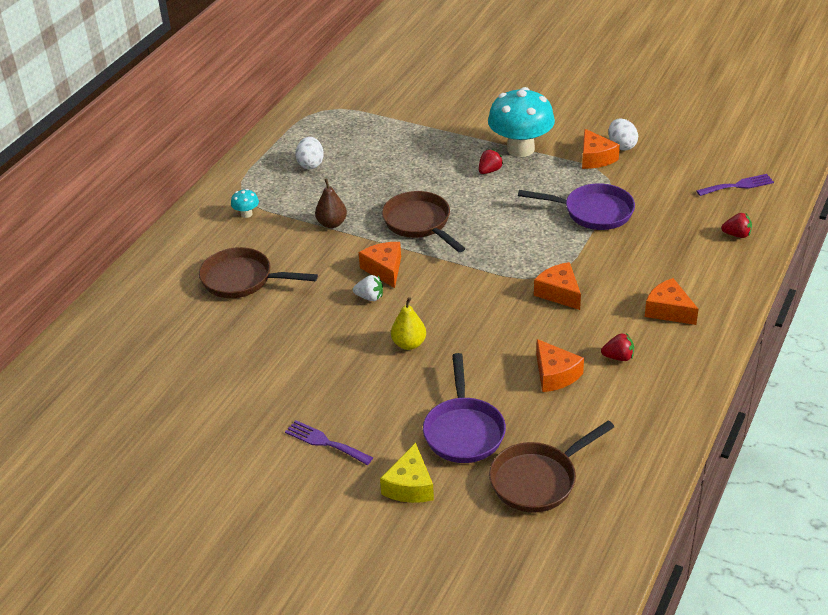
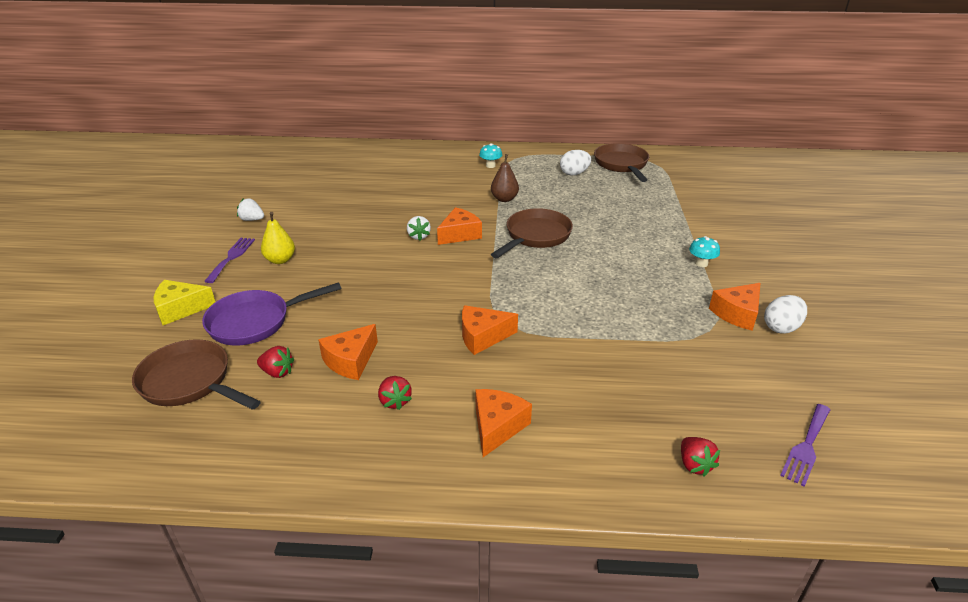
camera: 65 degrees right, 5 degrees down
(242, 279) = (412, 182): brown pan -> brown pan (622, 165)
(243, 420) = (252, 219): none -> white strawberry
(409, 344) = (365, 268): yellow pear -> yellow pear (280, 260)
(489, 171) = (647, 254): red strawberry -> red strawberry (277, 372)
(520, 149) = (701, 263): turquoise mushroom -> turquoise mushroom, size x0.40
(559, 293) = (482, 336): orange cheese -> orange cheese turned 135 degrees counterclockwise
(593, 212) = (637, 332): purple pan -> none
(738, 185) = (806, 446): purple fork -> purple fork turned 75 degrees clockwise

